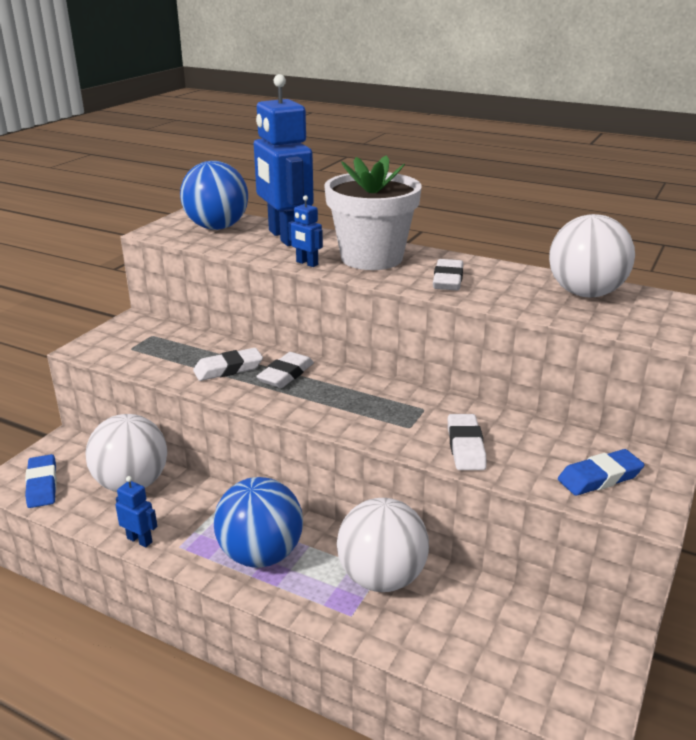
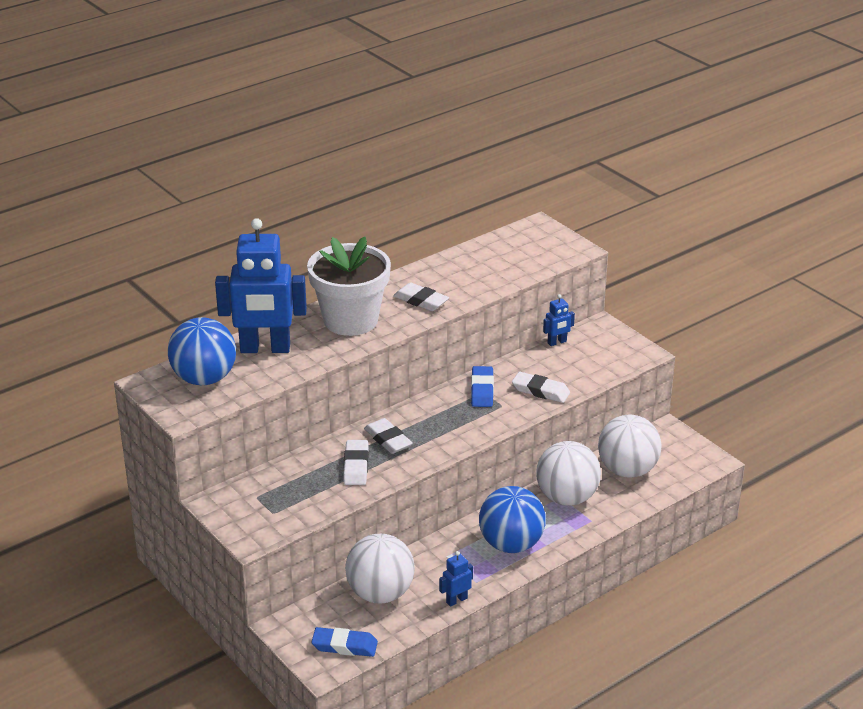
camera: 65 degrees left, 5 degrees up
(307, 263) = (335, 352): blue robot -> blue robot (557, 342)
(585, 293) = (487, 257): white ball -> white ball (627, 470)
(599, 477) = (604, 355): blue eraser -> blue eraser (482, 390)

